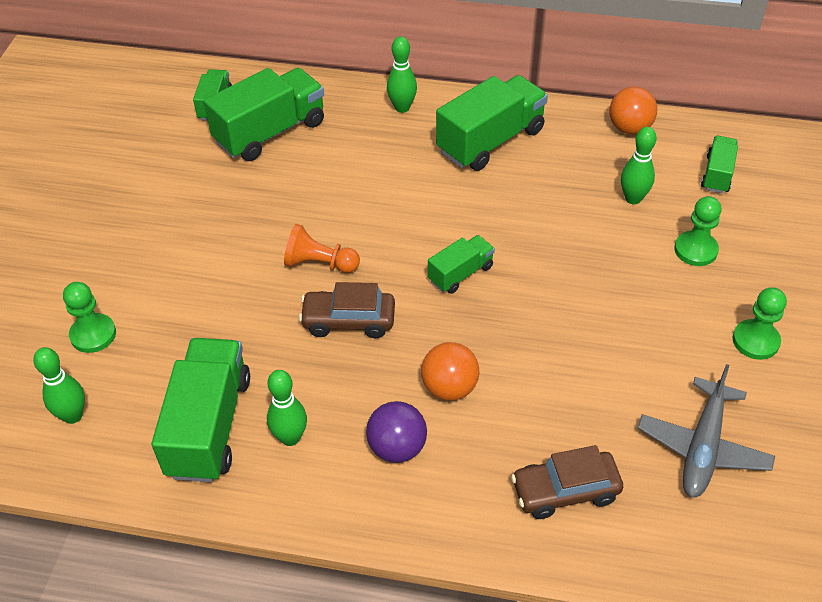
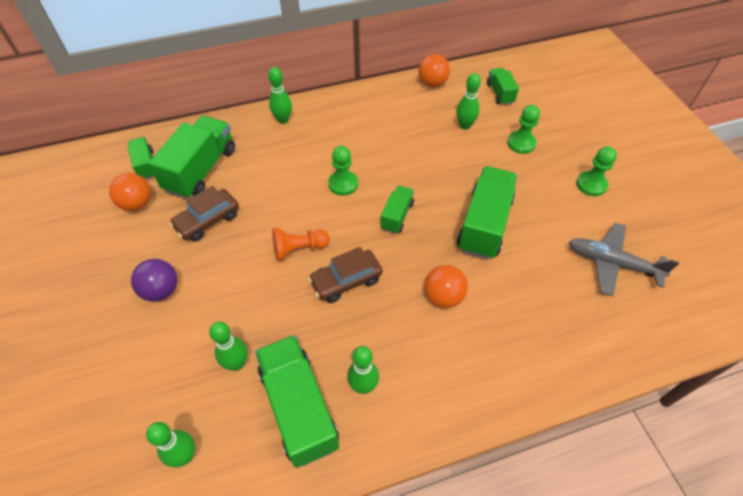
camera: 30 degrees left, 5 degrees up
(93, 334) = (160, 380): green pawn -> green pawn (343, 184)
(176, 353) = (237, 363): none -> green bowling pin
(180, 144) = (137, 204): none -> orange ball
(397, 447) = (439, 356): purple ball -> purple ball (161, 290)
(490, 141) = (355, 121): green truck -> green truck (484, 224)
(565, 491) = (559, 331): brown car -> brown car (207, 221)
(703, 447) = (612, 263): grey plane -> grey plane turned 120 degrees clockwise

